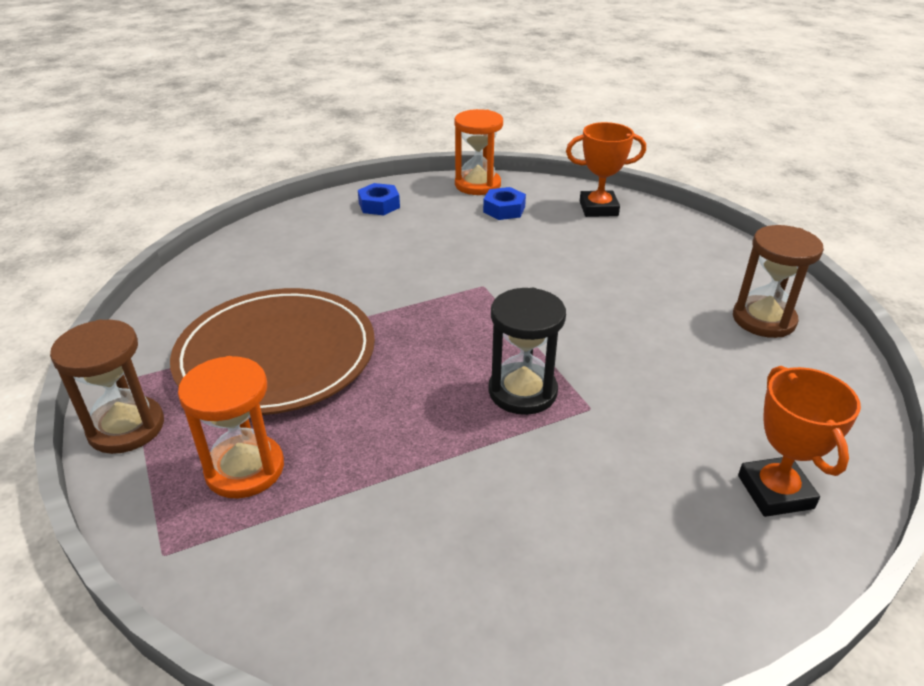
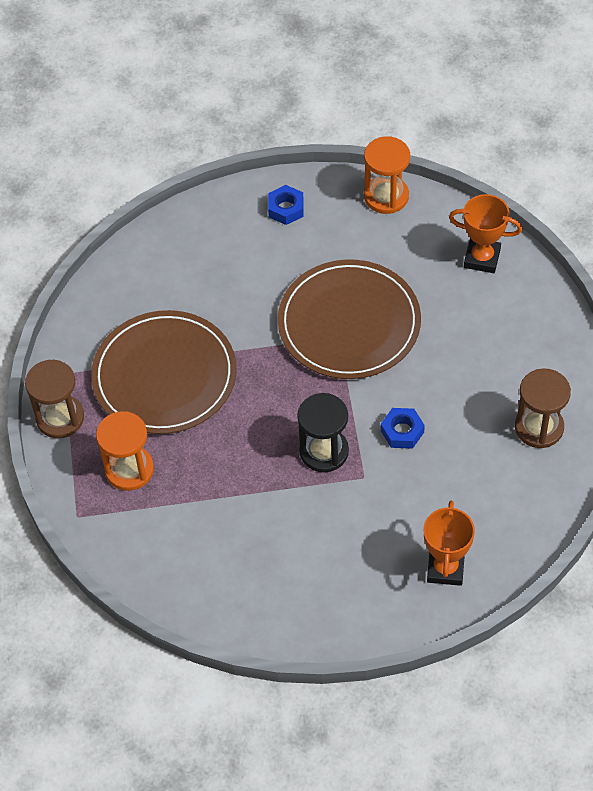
camera: 20 degrees right, 20 degrees up
(489, 273) = (349, 323): none -> brown plate
(504, 209) = (395, 240): blue nut -> blue nut (402, 431)

